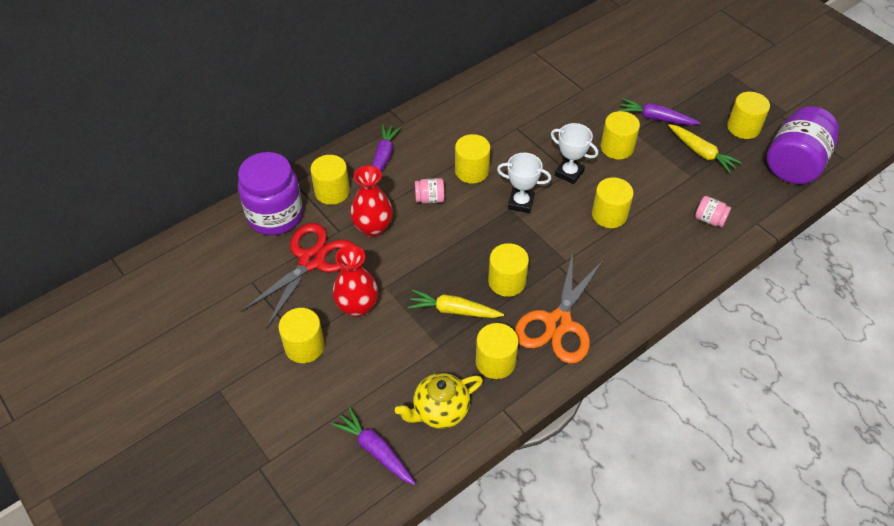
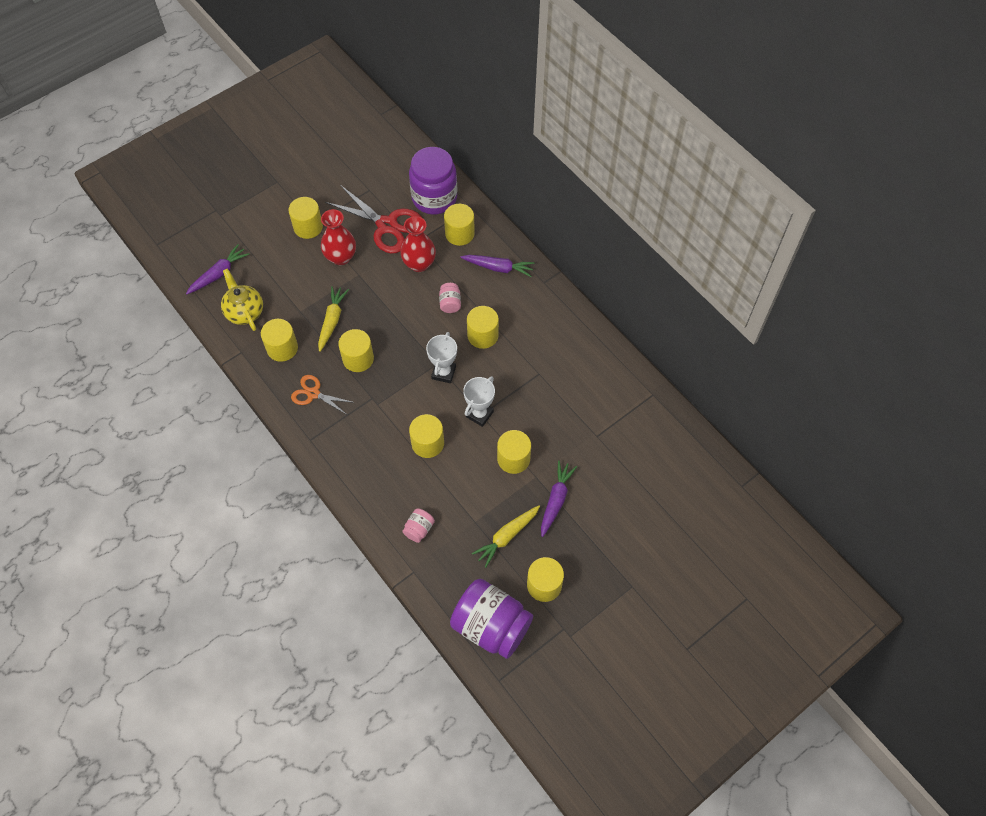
camera: 90 degrees right, 10 degrees up
(558, 323) = (313, 393): orange scissors -> orange scissors, size x0.57

